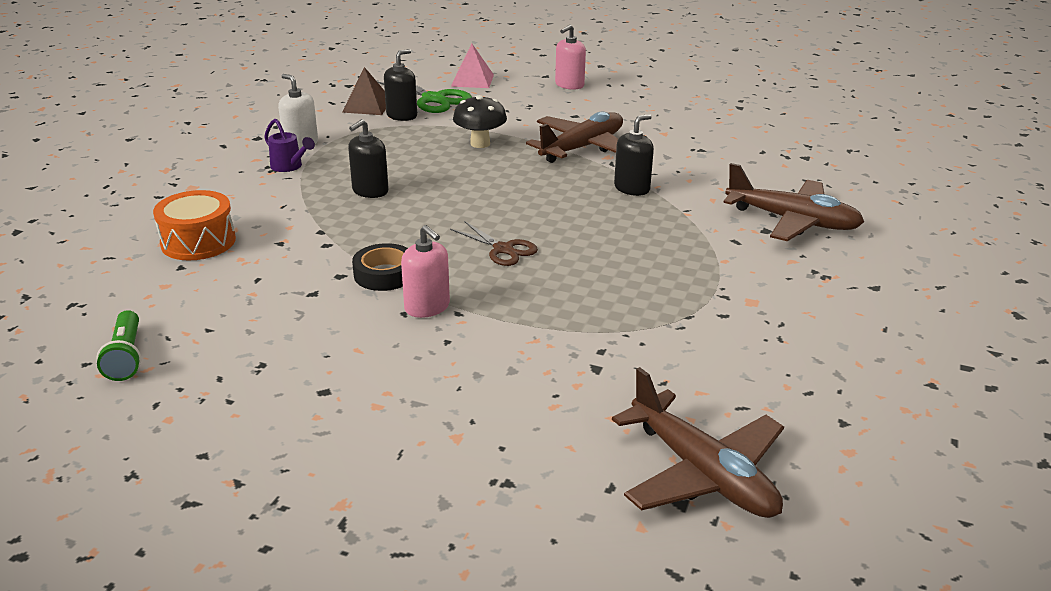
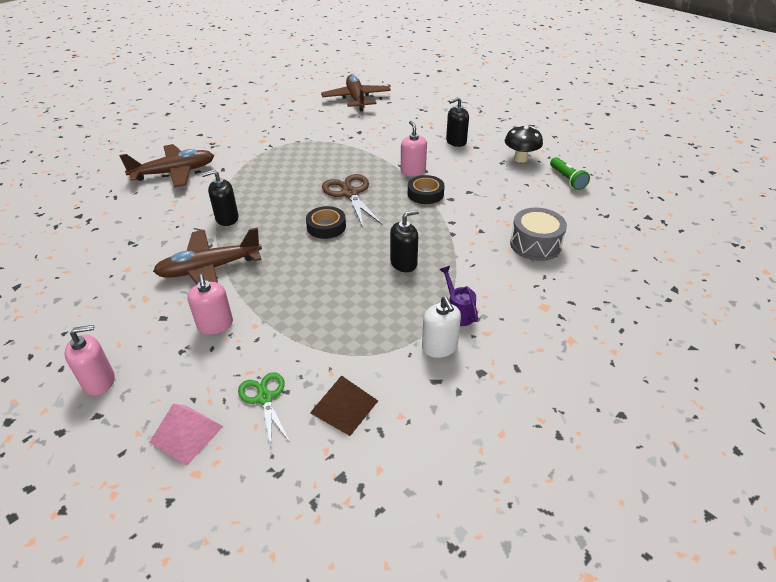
camera: 155 degrees left, 10 degrees up
(126, 357) = (567, 179): green flashlight -> green flashlight turned 150 degrees clockwise
(198, 242) = (535, 244): orange drum -> grey drum
(402, 115) = (319, 371): black soap dispenser -> black soap dispenser (456, 141)
(433, 99) = (264, 398): green scissors -> green scissors, size x0.66
(480, 144) = (282, 298): black mushroom -> black mushroom (520, 159)
(496, 205) = (326, 226): none -> black tape
(503, 249) = (350, 193): brown scissors -> brown scissors, size x1.52
(522, 120) = (215, 325): none -> pink soap dispenser
(792, 221) = (174, 173): brown plane -> brown plane turned 105 degrees clockwise

